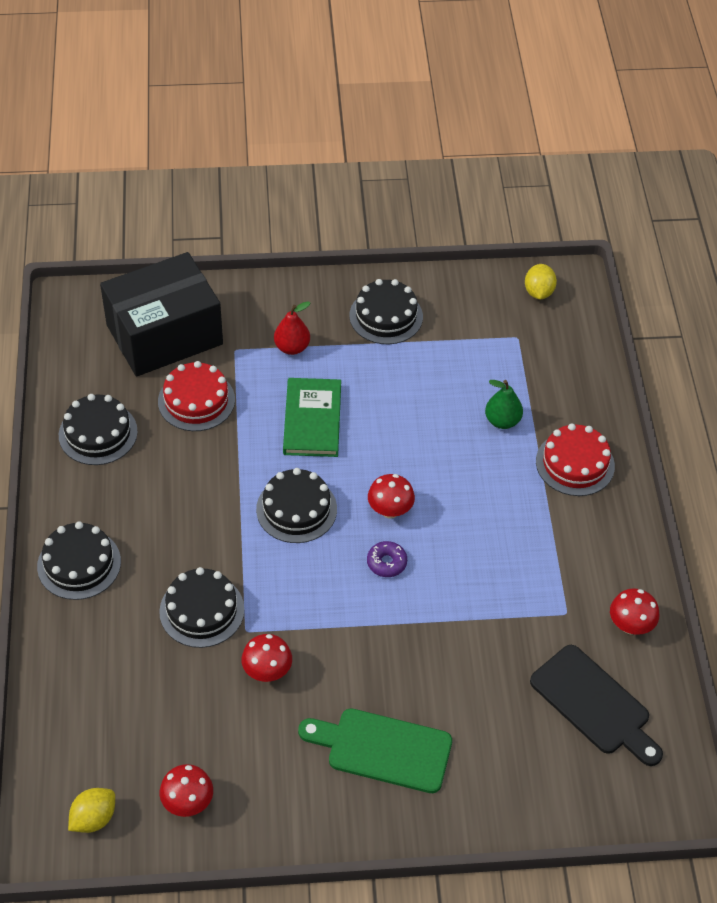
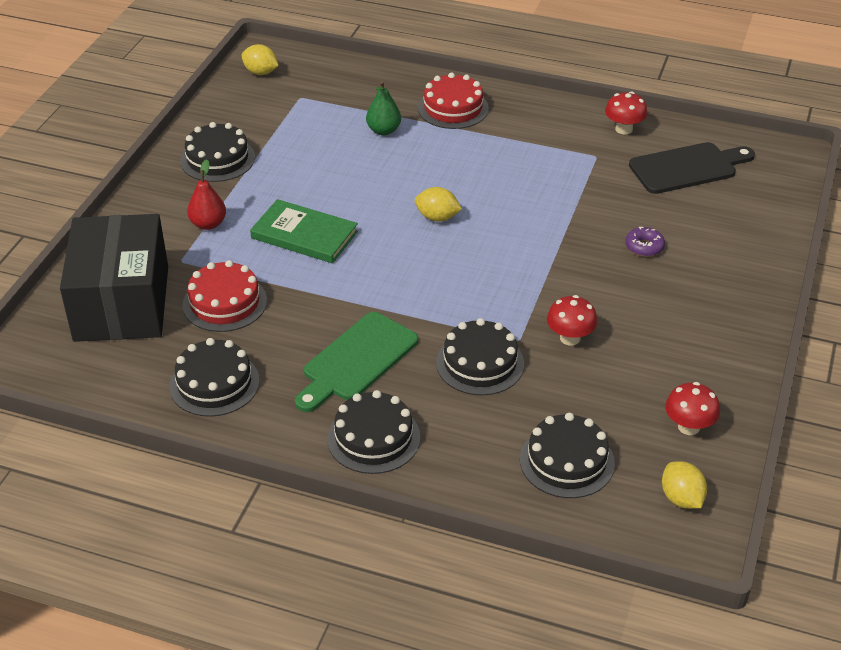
camera: 65 degrees left, 10 degrees down
(296, 509) = (400, 272): black cake -> black cake (567, 461)
(383, 749) = (682, 290): green cutting board -> green cutting board (357, 360)
(386, 563) = (492, 235): purple donut -> purple donut (644, 247)
(390, 510) = (437, 217): red mushroom -> yellow lemon

